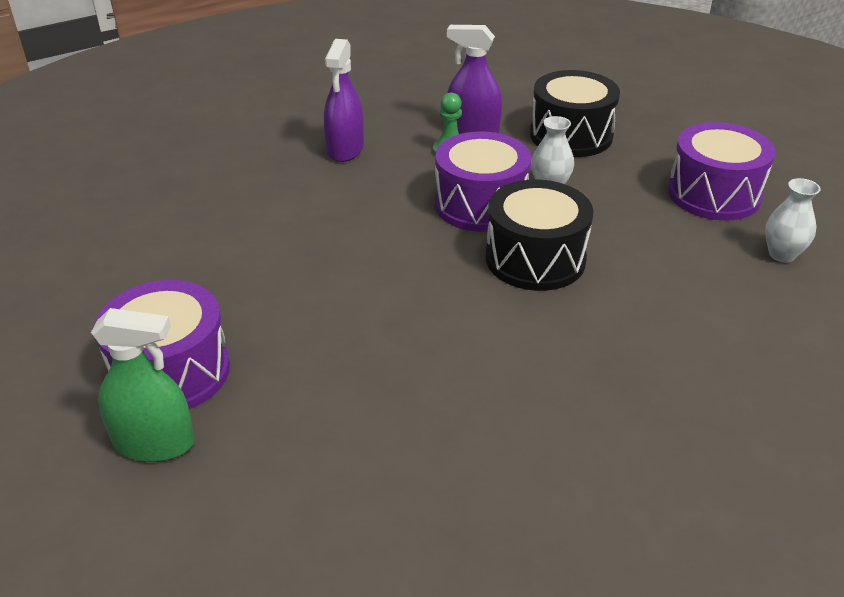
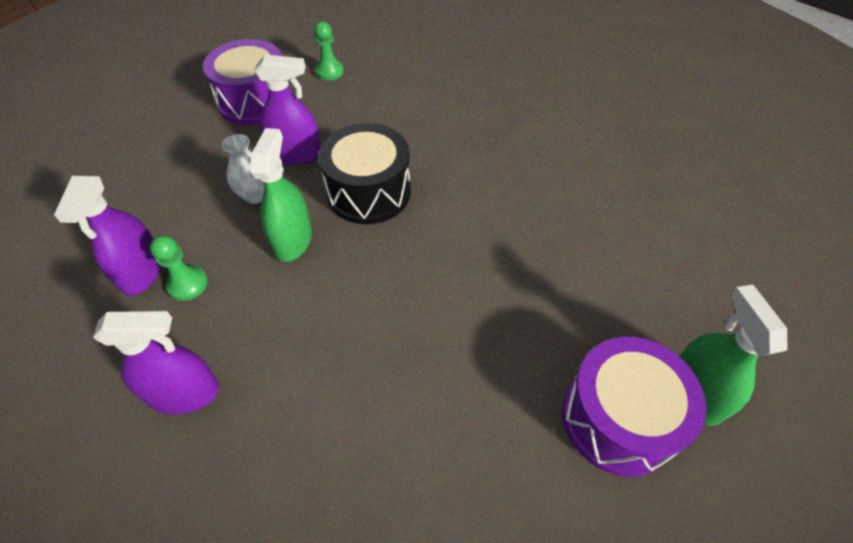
camera: 105 degrees left, 15 degrees up
(480, 205) = (292, 240): purple drum -> green spray bottle
(571, 135) = (154, 191): black drum -> none
(611, 216) = (296, 154): none -> purple spray bottle
(782, 254) = (329, 71): white vase -> green pawn

